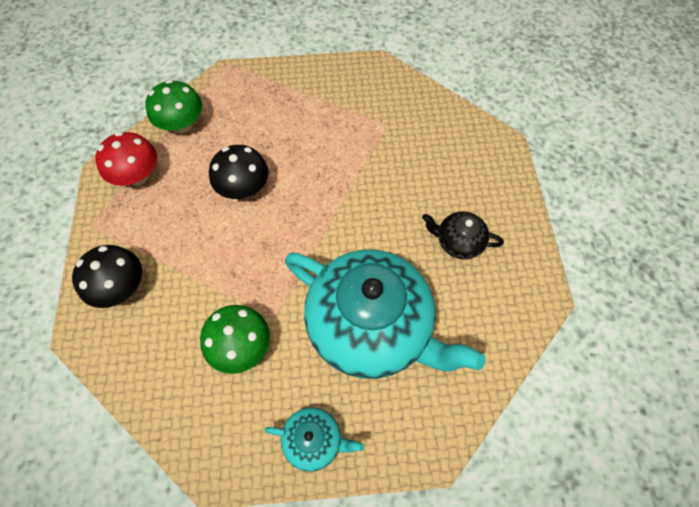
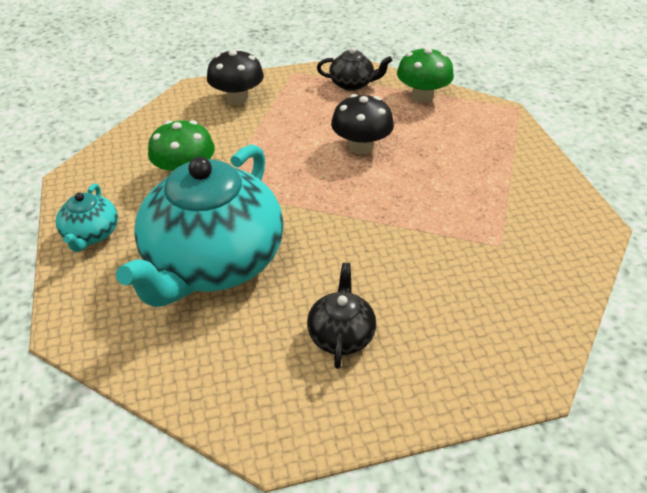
camera: 80 degrees right, 20 degrees down
(137, 175) = (352, 84): red mushroom -> black teapot

